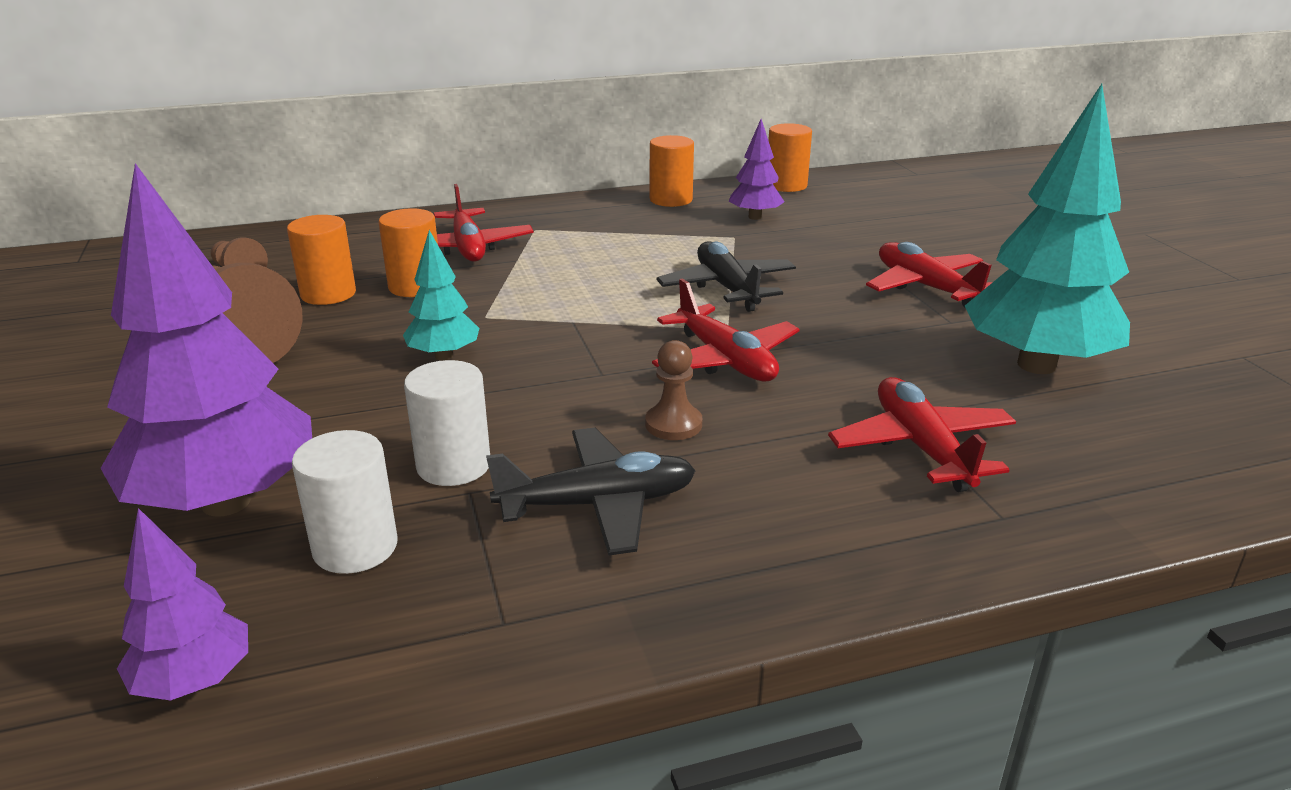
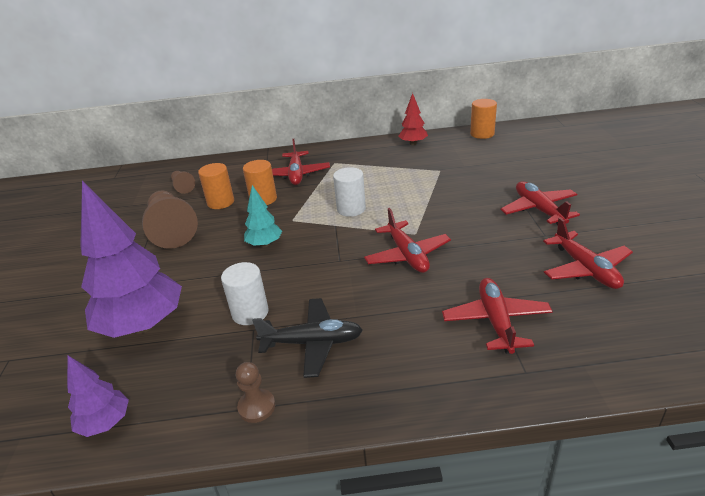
camera: 15 degrees right, 5 degrees up
(355, 547) = (192, 357): white cylinder -> white cylinder (351, 209)
(671, 200) = (413, 143): orange cylinder -> red tree
(673, 424) = (366, 296): brown pawn -> brown pawn (256, 407)
(727, 288) = (424, 206): black plane -> none
(755, 217) = (456, 156): purple tree -> none
(1036, 365) = (585, 269): turquoise tree -> red plane

